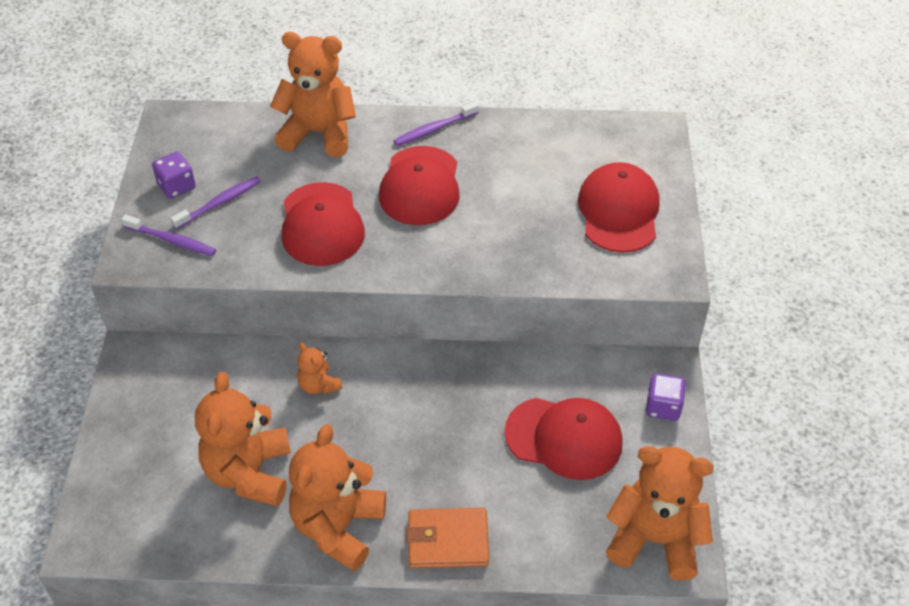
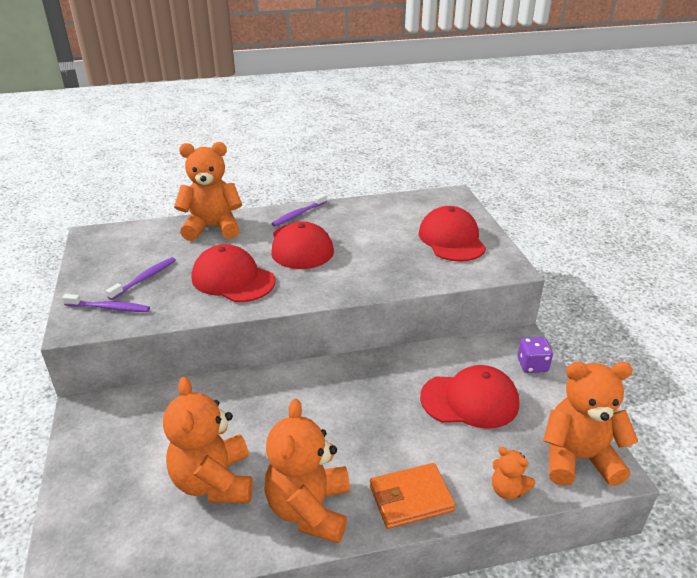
camera: 15 degrees left, 15 degrees down
(177, 186) = (106, 273): purple dice -> none
(319, 385) = (256, 402): orange teddy bear -> orange teddy bear (507, 490)
(321, 225) = (233, 279): red cap -> red cap turned 150 degrees clockwise

